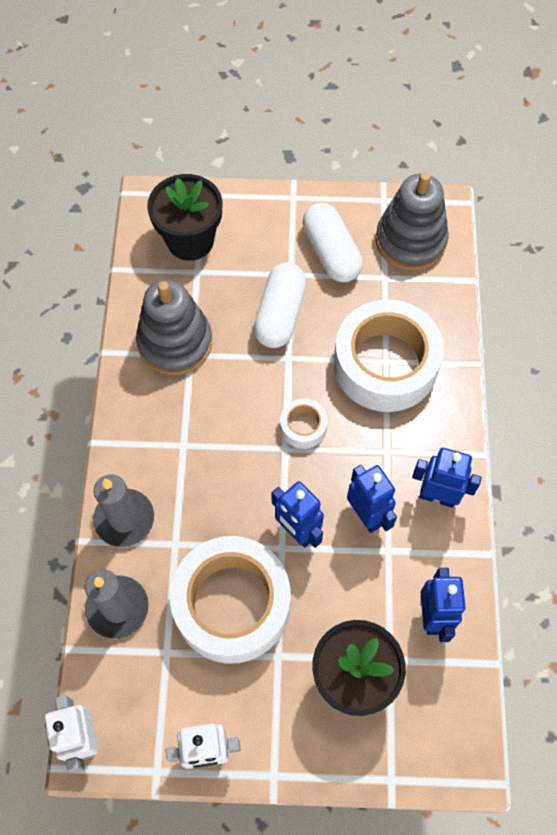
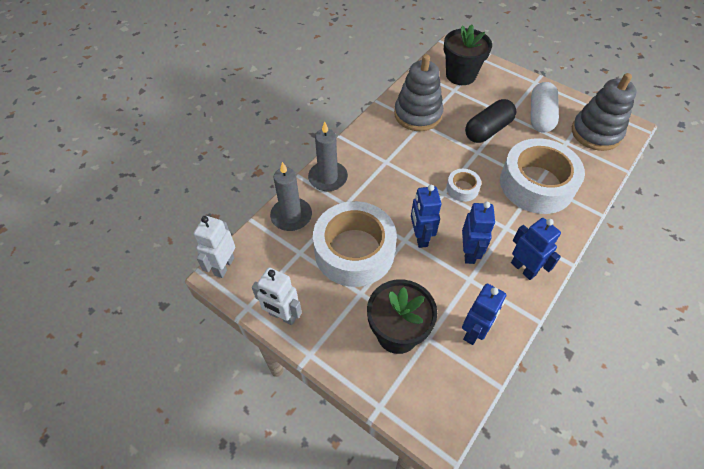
camera: 35 degrees right, 10 degrees down
(280, 314) = (488, 130): white capsule -> black capsule

